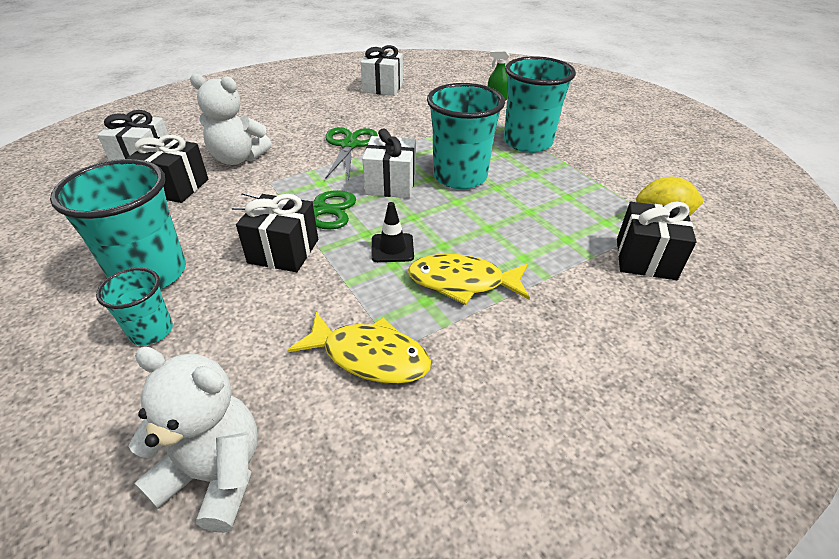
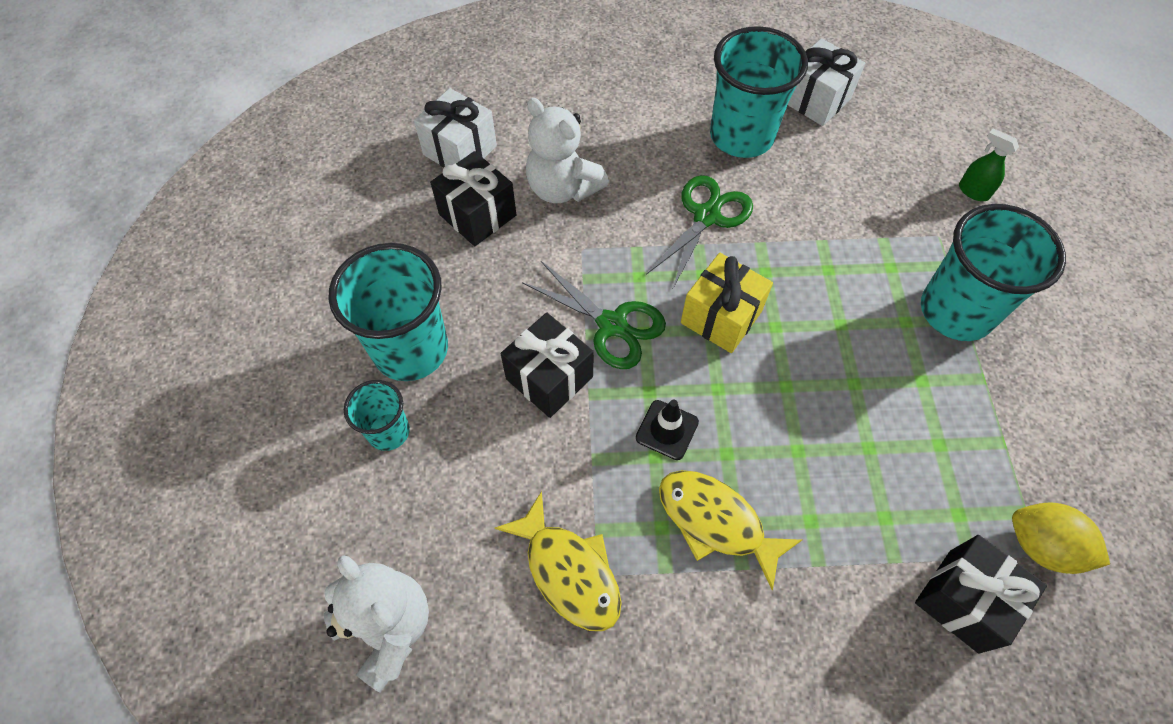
camera: 30 degrees right, 20 degrees up
(390, 184) = (721, 317): white gift -> yellow gift
(460, 177) = (816, 341): turquoise cup -> turquoise cup (741, 136)

